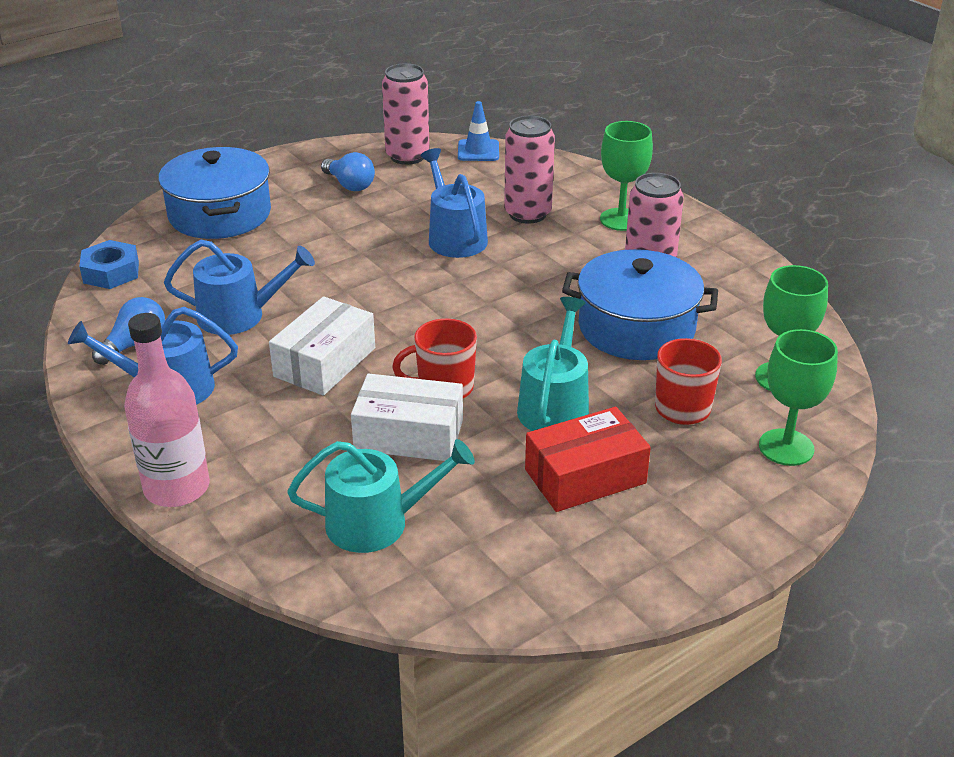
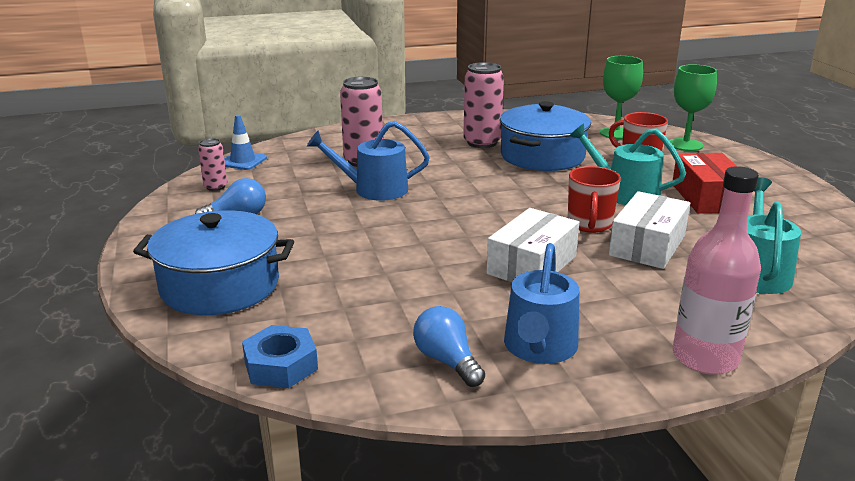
camera: 70 degrees left, 10 degrees down
(239, 315) = (430, 296): blue watering can -> none
(325, 362) = (532, 265): white box -> white box turned 75 degrees clockwise
(407, 156) = (215, 187): pink can -> pink can, size x0.55
(621, 219) = (401, 137): green goblet -> none

